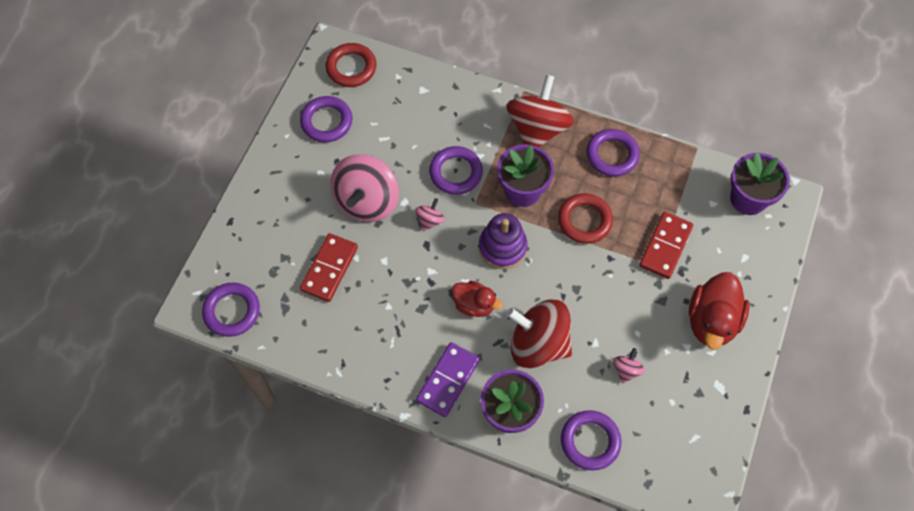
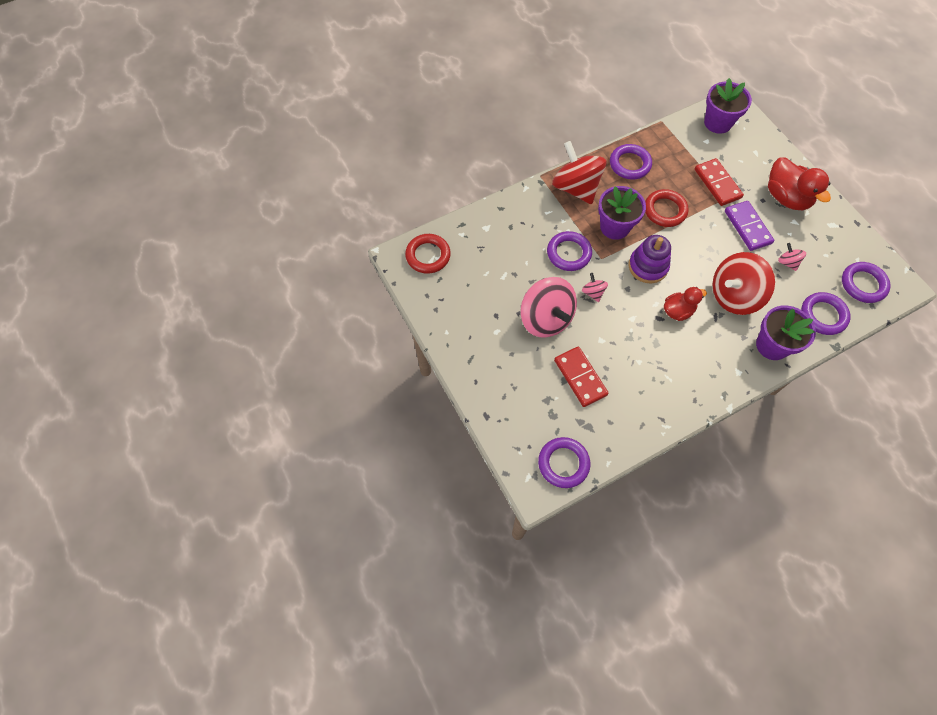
camera: 50 degrees left, 0 degrees up
(326, 121) = (458, 300): purple ring -> purple ring (863, 284)
(448, 380) = (722, 364): purple domino -> purple domino (747, 227)

